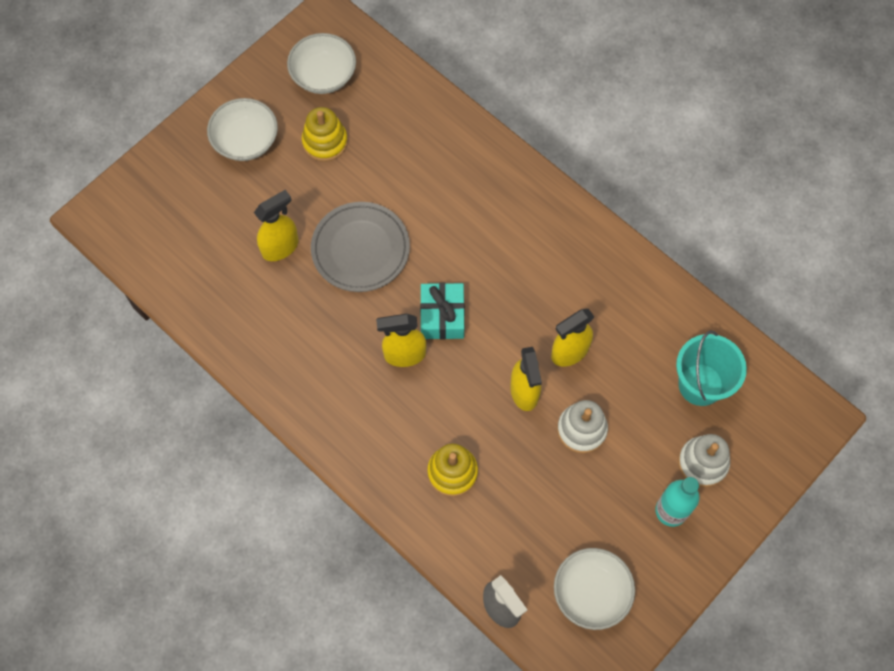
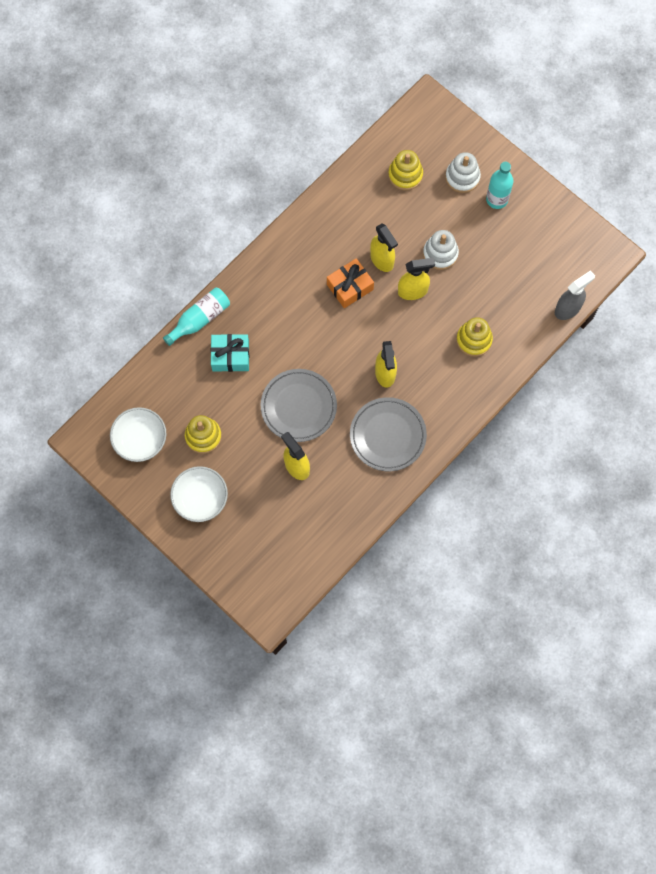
camera: 90 degrees left, 5 degrees up
(317, 357) = (387, 435): none -> grey plate
(442, 316) = (354, 347): turquoise gift -> turquoise gift (230, 356)
(480, 135) = (200, 319): none -> turquoise bottle
(528, 311) = (350, 287): none -> orange gift
(591, 593) = (555, 252): white bowl -> none
(700, 384) = (405, 175): turquoise bucket -> yellow stacking toy

